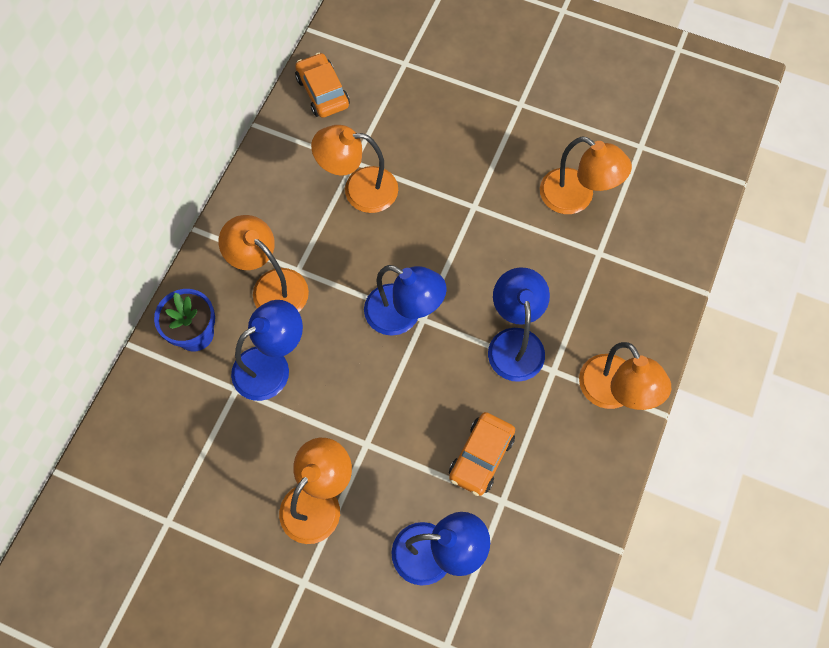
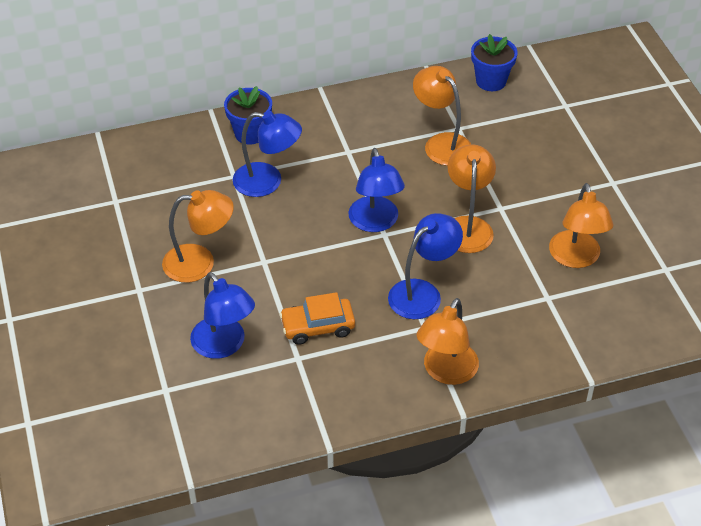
camera: 50 degrees right, 20 degrees down
(271, 286) = (322, 146): orange lamp -> orange lamp (467, 226)
(322, 92) = (491, 81): orange car -> blue flower pot

